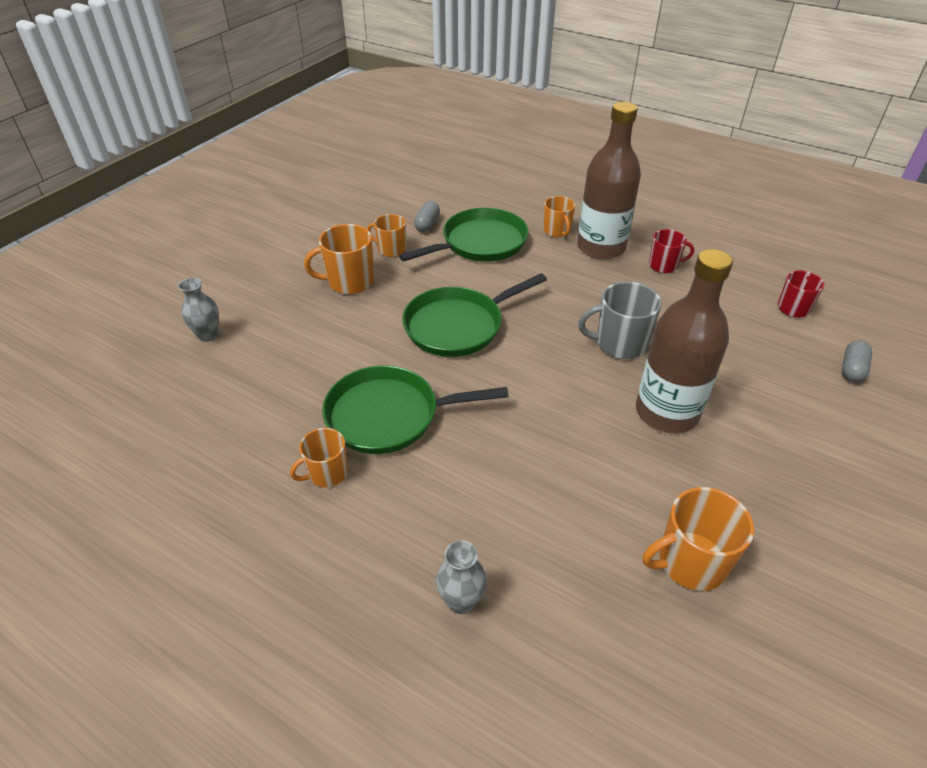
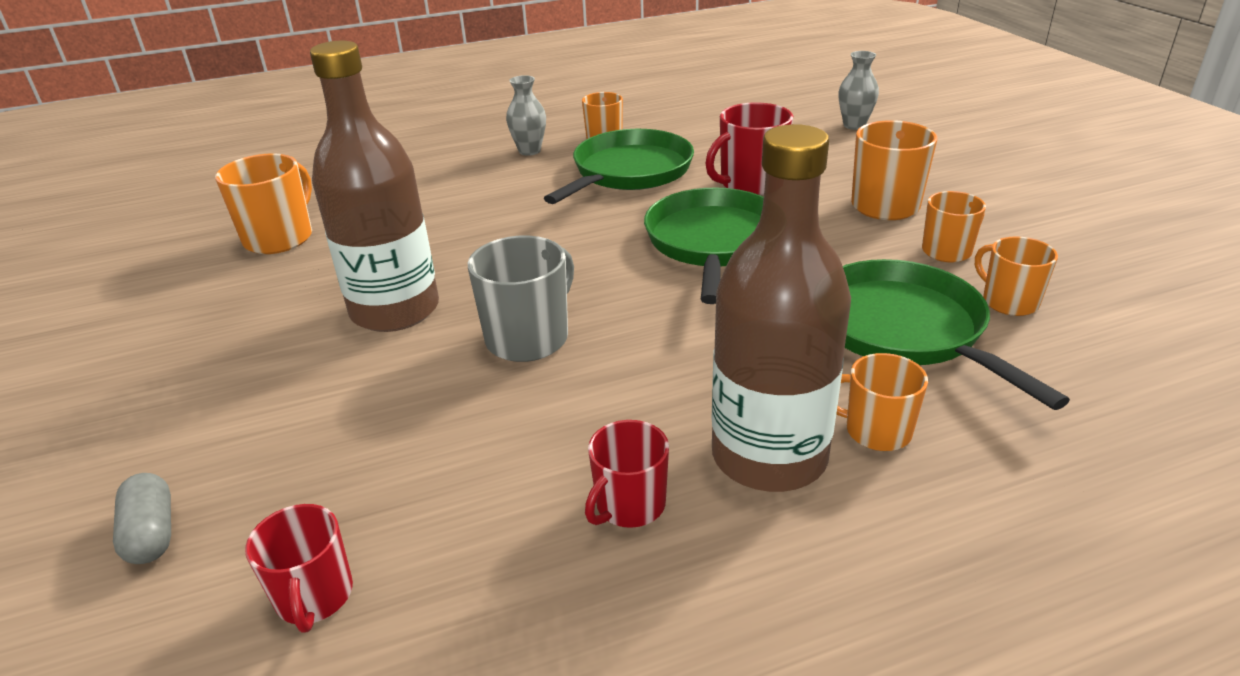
camera: 130 degrees right, 10 degrees down
(361, 344) = (750, 184): none -> red mug
(427, 224) = (1008, 302): grey capsule -> orange mug
(461, 601) = (427, 152): grey vase -> grey vase (529, 151)
(480, 243) = (903, 329): green pan -> green pan turned 150 degrees clockwise

